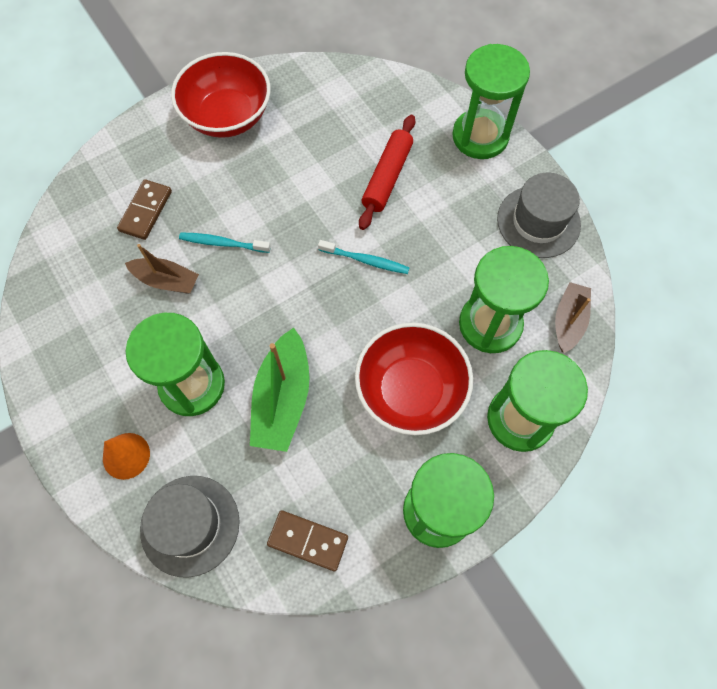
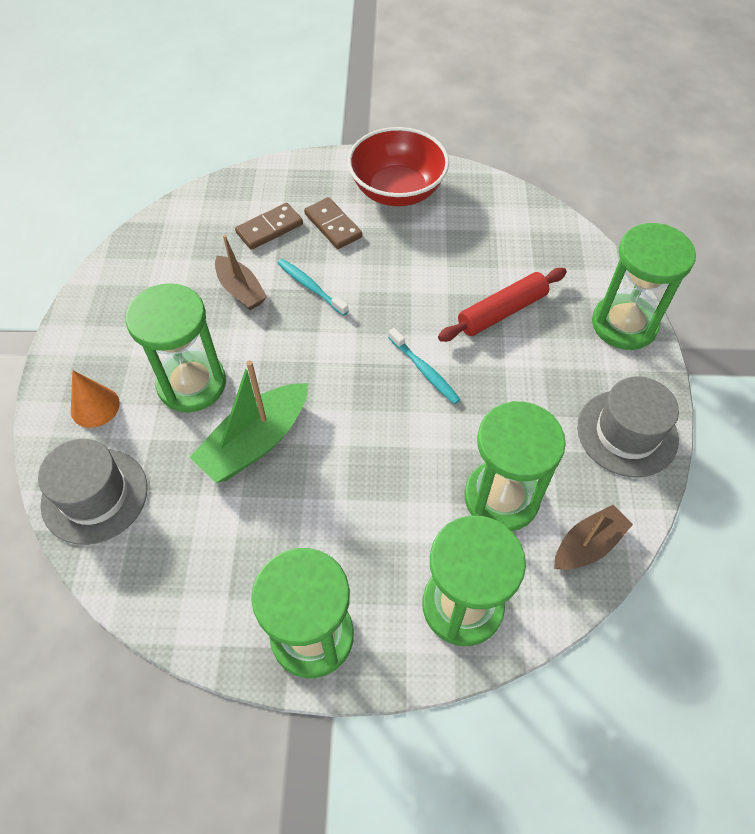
camera: 35 degrees right, 10 degrees down
(308, 540) = (176, 577): brown domino -> brown domino (333, 225)
(410, 390) = (375, 508): red bowl -> none

